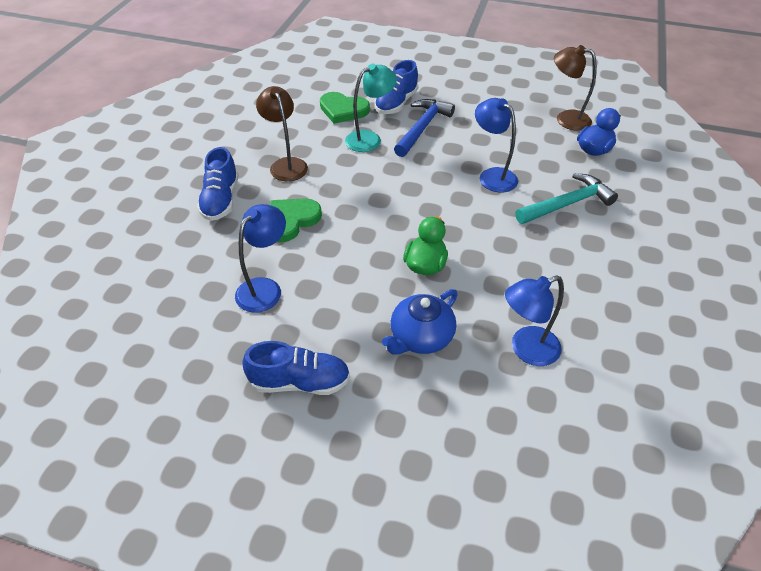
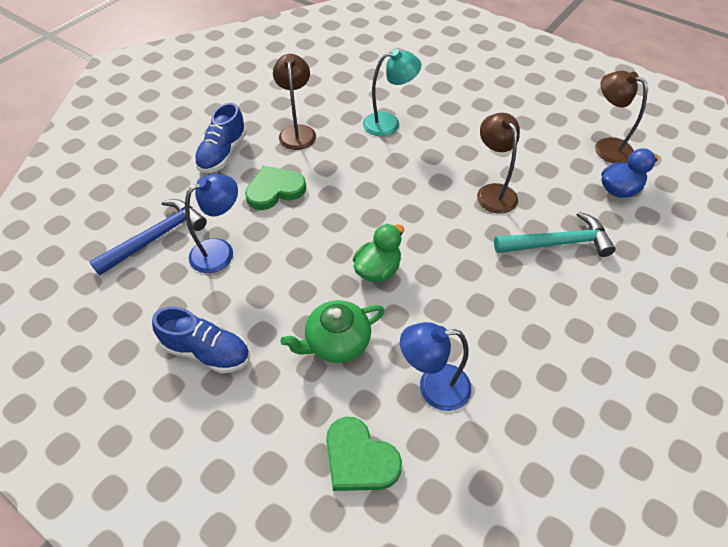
camera: 20 degrees right, 5 degrees up
(343, 110) = (378, 87): green heart -> green heart (359, 458)
(396, 103) = (433, 91): blue shoe -> none
(420, 337) = (336, 342): blue teapot -> green teapot
(422, 128) = (447, 123): blue hammer -> blue hammer (156, 237)
(492, 176) = (493, 192): blue lamp -> brown lamp

